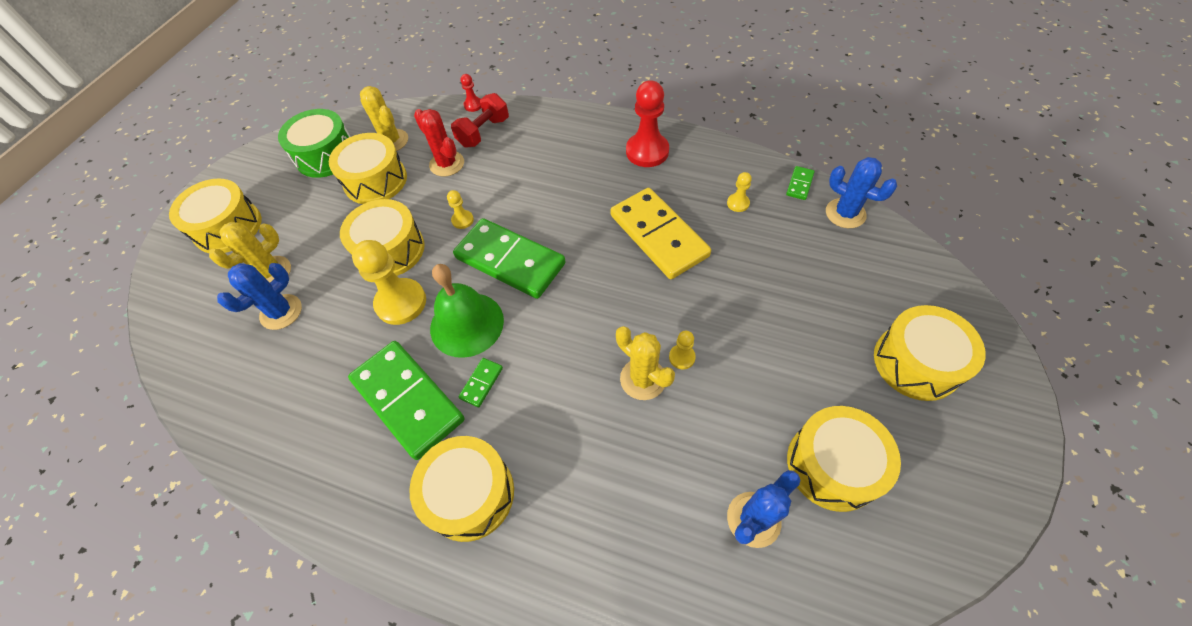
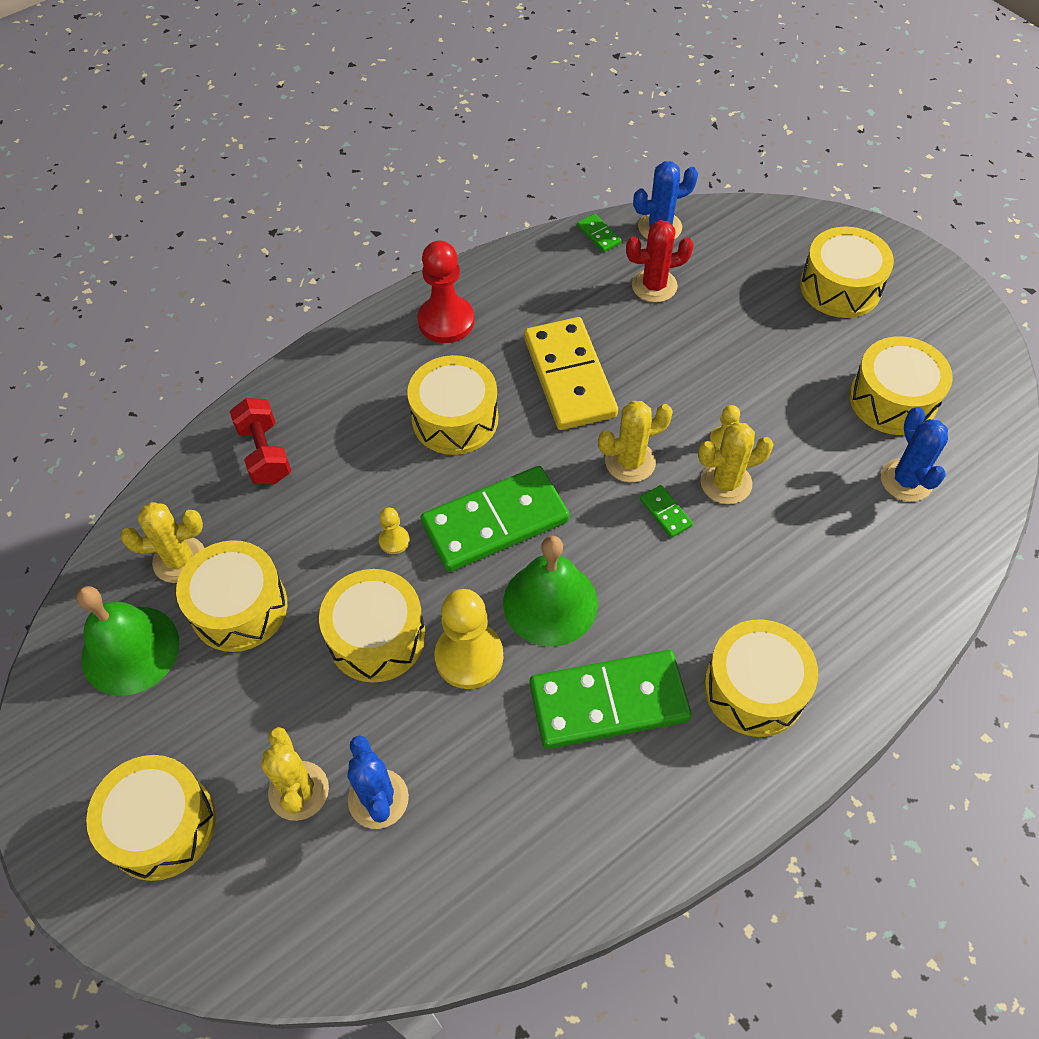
camera: 60 degrees left, 0 degrees up
(326, 155) = (130, 650): green drum -> green bell
(447, 164) = (284, 516): red cactus -> red cactus (654, 286)
(473, 105) = (203, 441): red pawn -> none
(481, 383) = (636, 622): green domino -> green domino (665, 512)
(574, 197) = (455, 419): none -> yellow drum
(614, 308) = (630, 462): none -> yellow cactus
(658, 235) = (569, 377): yellow domino -> yellow domino turned 75 degrees clockwise
(738, 203) = (582, 293): yellow pawn -> none

